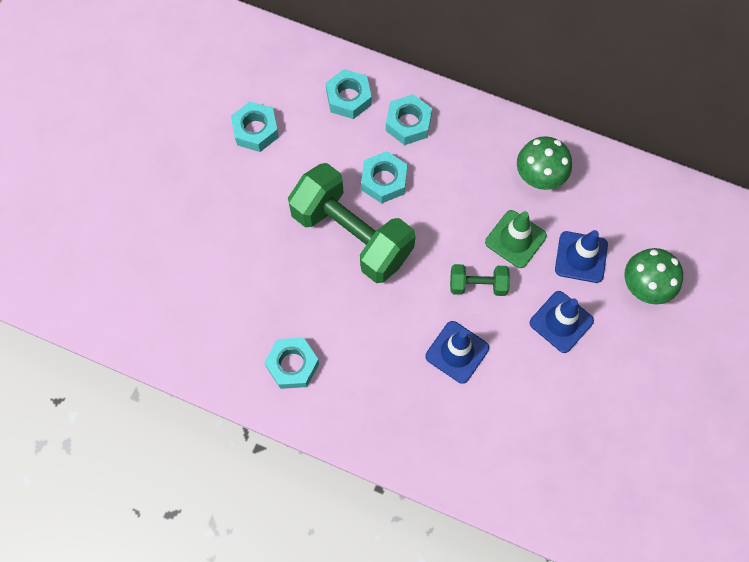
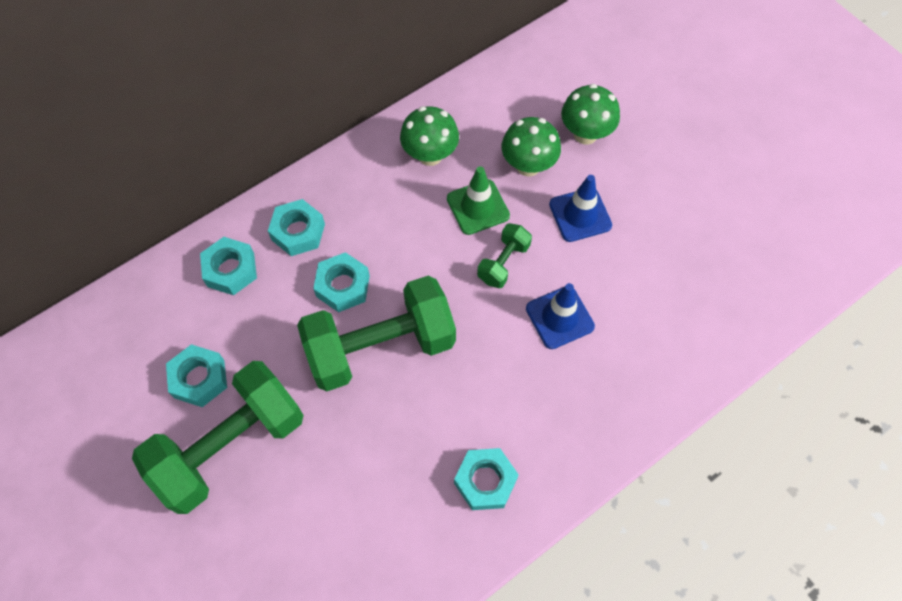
camera: 60 degrees left, 5 degrees down
(220, 180) = (230, 446): none -> green dumbbell
(581, 257) = (528, 165): blue traffic cone -> green mushroom

